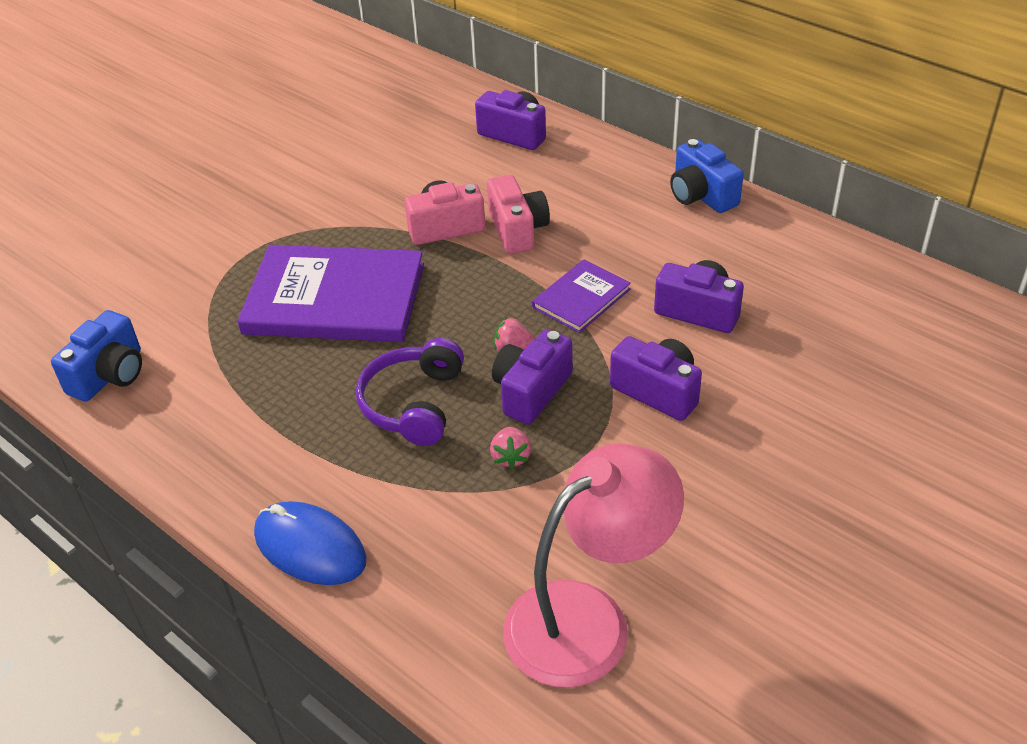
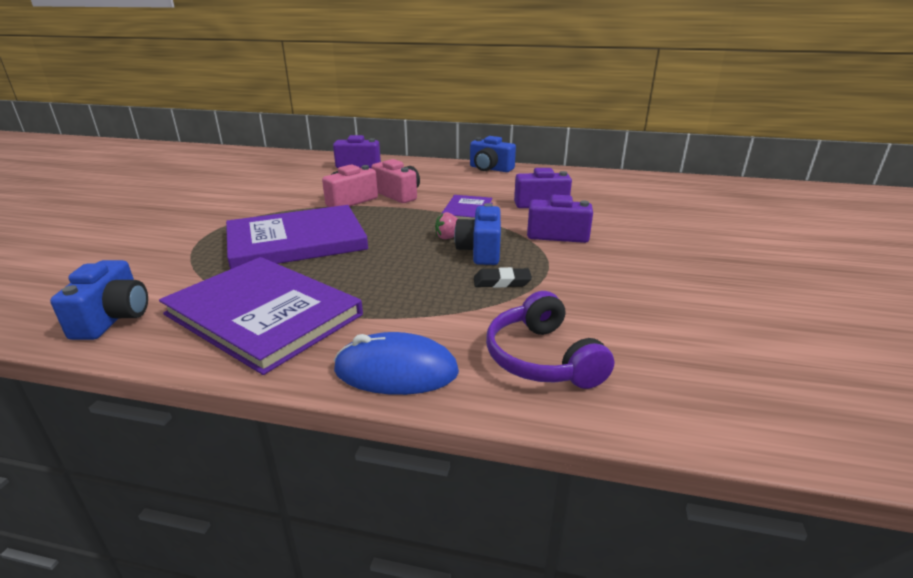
camera: 30 degrees left, 15 degrees down
(238, 419) = (263, 314): none -> purple book
(413, 404) = (404, 274): purple headphones -> purple headphones (542, 358)
(511, 457) = (502, 282): pink strawberry -> black eraser
(531, 391) = (480, 251): purple camera -> blue camera
(588, 619) = (653, 344): pink lamp -> none

